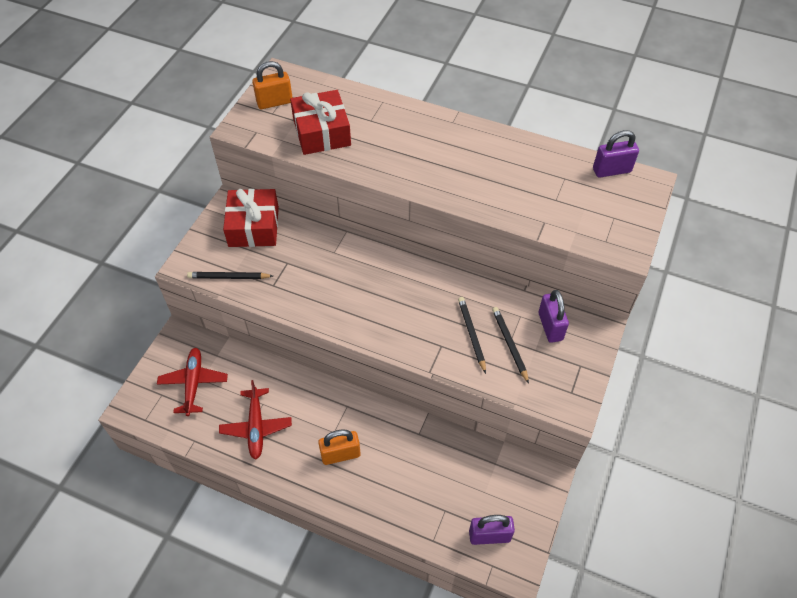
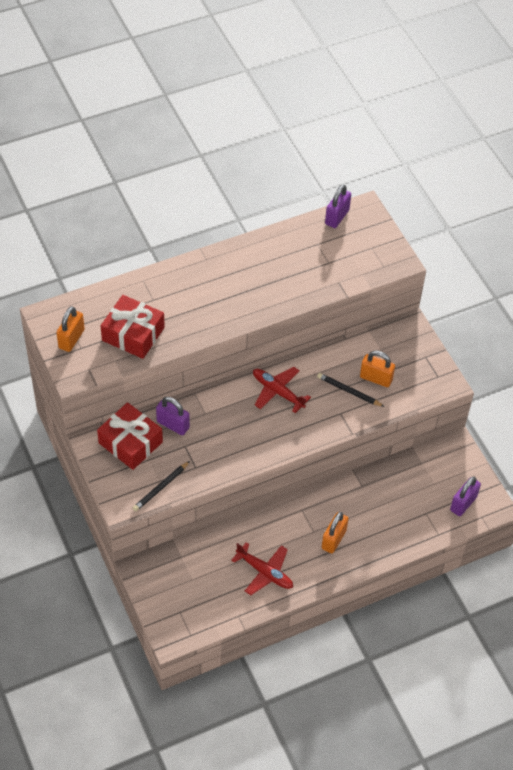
camera: 50 degrees left, 0 degrees up
(193, 383) = (191, 586): red plane -> red plane (277, 391)
(509, 344) = (376, 378): black pencil -> orange padlock
(550, 326) = (385, 348): purple padlock -> purple padlock (173, 425)

